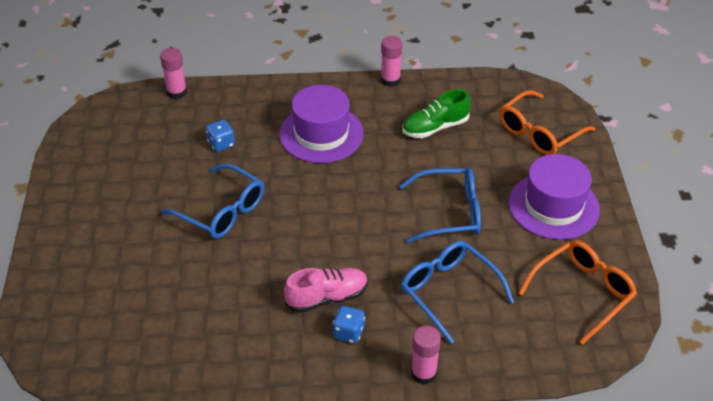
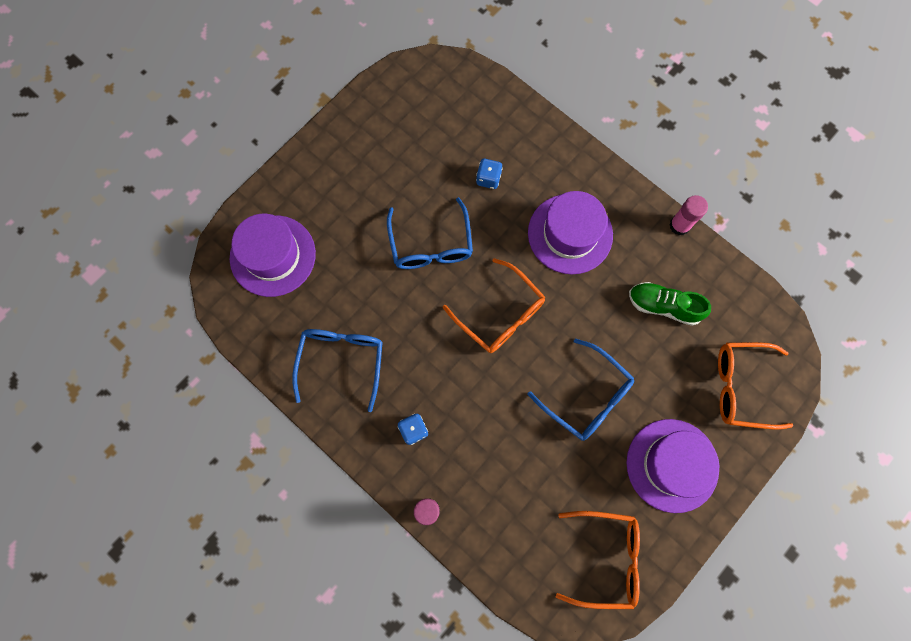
camera: 45 degrees right, 30 degrees up
(89, 313) = (273, 256): none -> purple hat
(177, 92) = (504, 96): pink glue stick -> none
(327, 213) = (500, 314): none -> orange glasses
(327, 297) = (428, 387): pink shoe -> none
(449, 292) = (513, 463): blue glasses -> blue glasses (341, 362)

